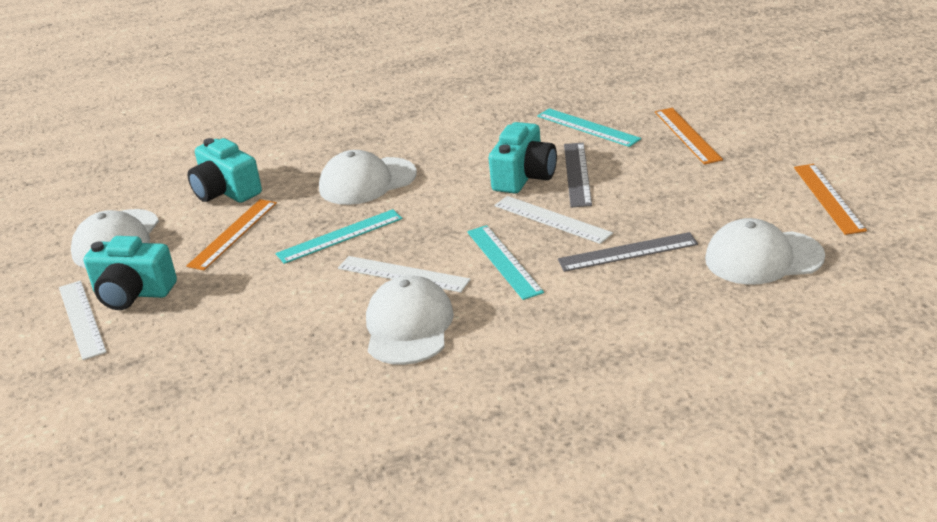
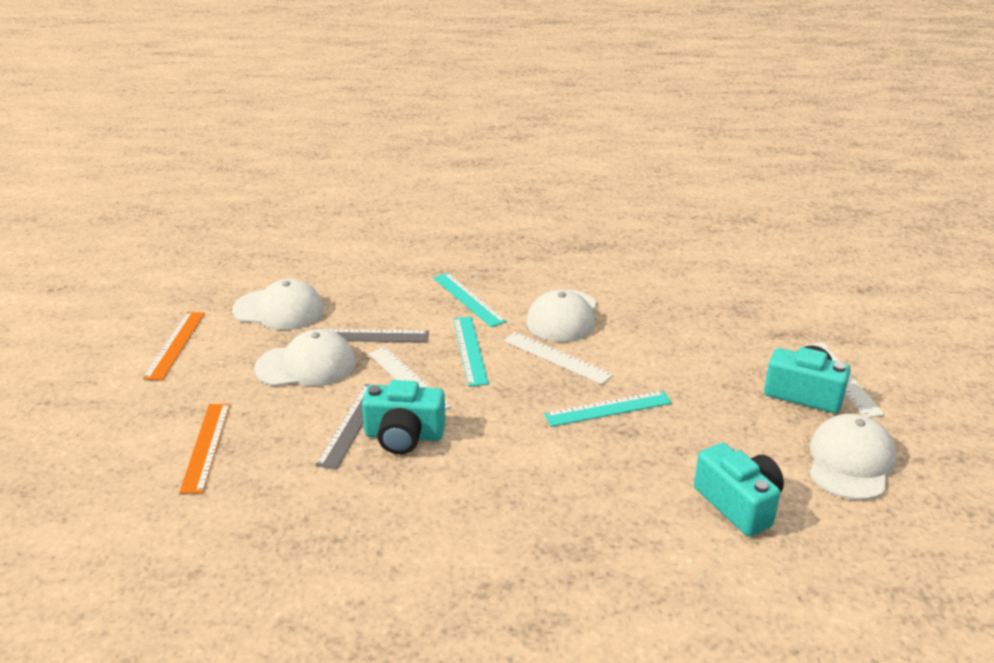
camera: 170 degrees left, 0 degrees up
(233, 234) = (718, 438): orange ruler -> none
(367, 181) = (570, 473): white cap -> white cap (306, 365)
(524, 176) = (404, 435): turquoise camera -> turquoise camera turned 120 degrees counterclockwise
(587, 127) = (292, 490): turquoise ruler -> turquoise ruler (468, 299)

